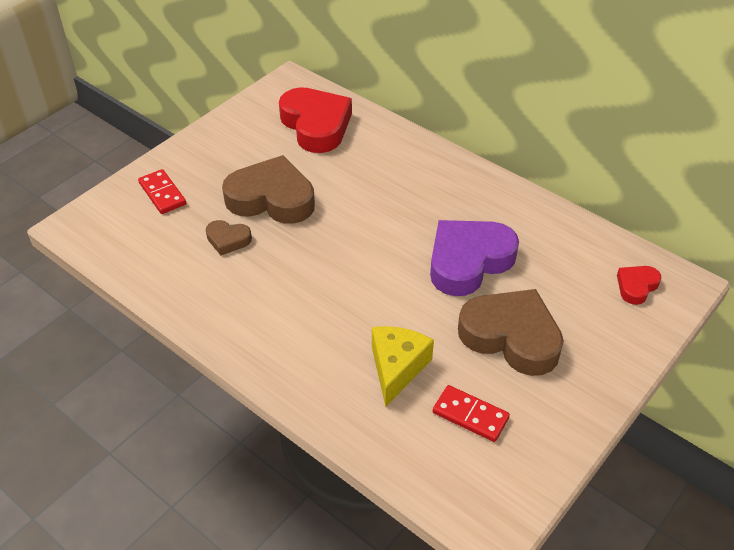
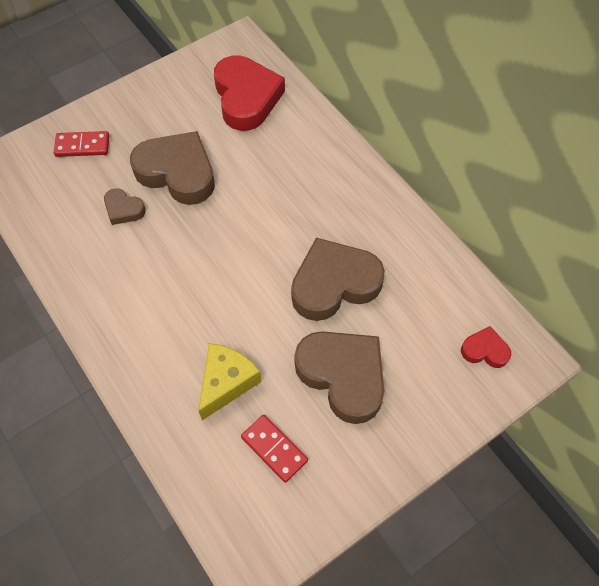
camera: 15 degrees right, 15 degrees up
(162, 194) = (82, 146): red domino -> red domino turned 75 degrees counterclockwise
(468, 261) = (334, 284): purple heart -> brown heart
(636, 286) = (485, 350): red heart -> red heart turned 45 degrees clockwise

